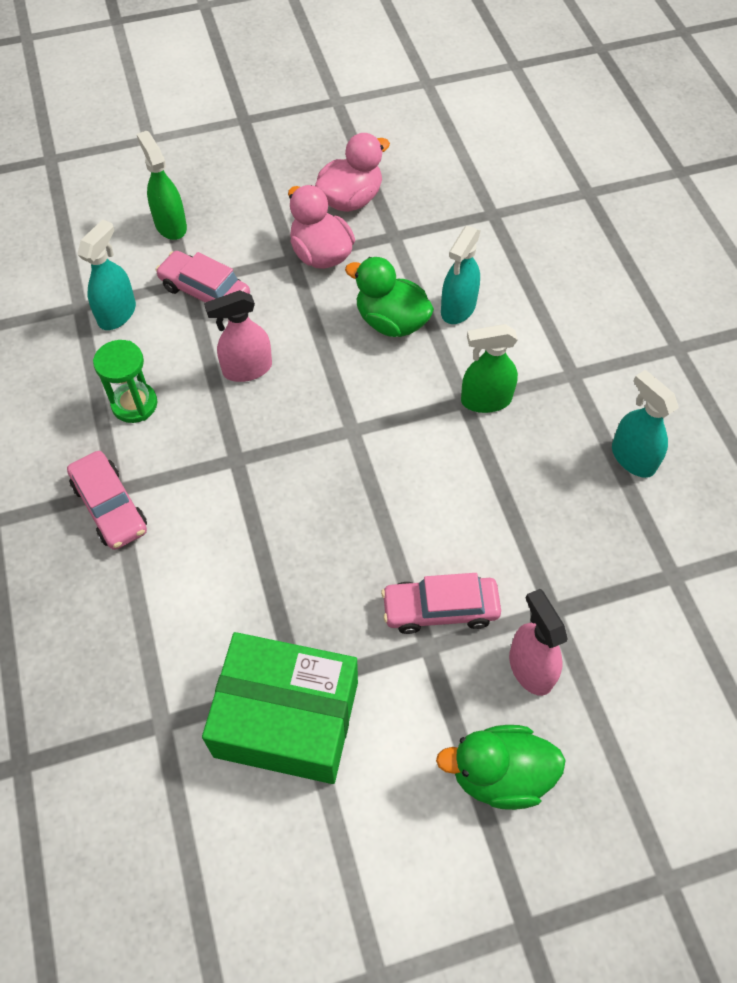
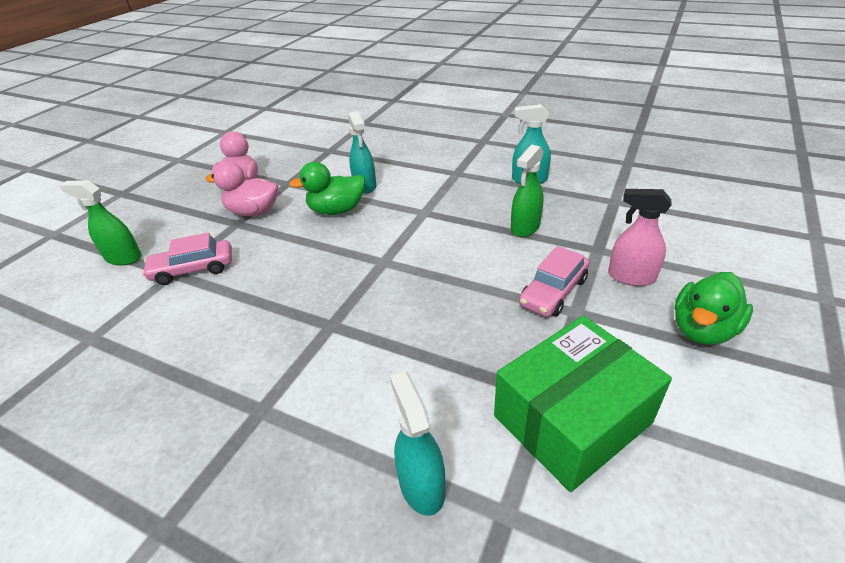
camera: 45 degrees left, 20 degrees down
(110, 507) = (270, 423): pink car -> none
(117, 313) = (132, 320): turquoise spray bottle -> turquoise spray bottle (421, 485)
(134, 404) = (212, 354): green hourglass -> none
(247, 369) = (275, 282): pink spray bottle -> none
(485, 400) = (433, 205): green spray bottle -> green spray bottle (525, 228)

